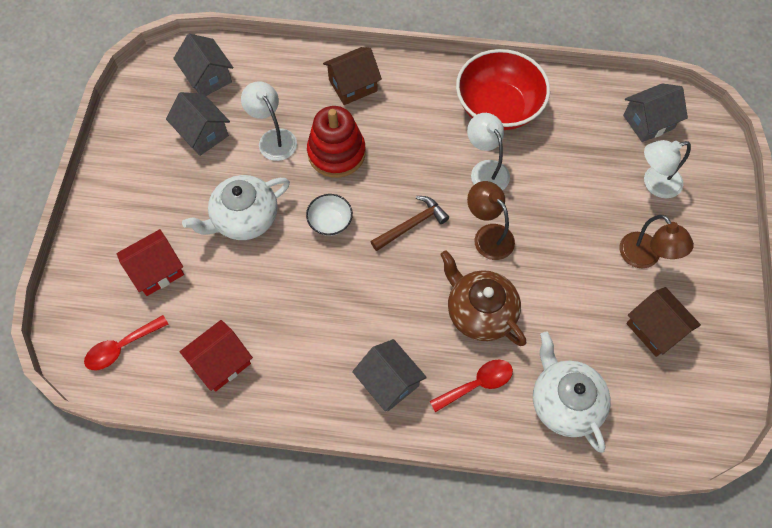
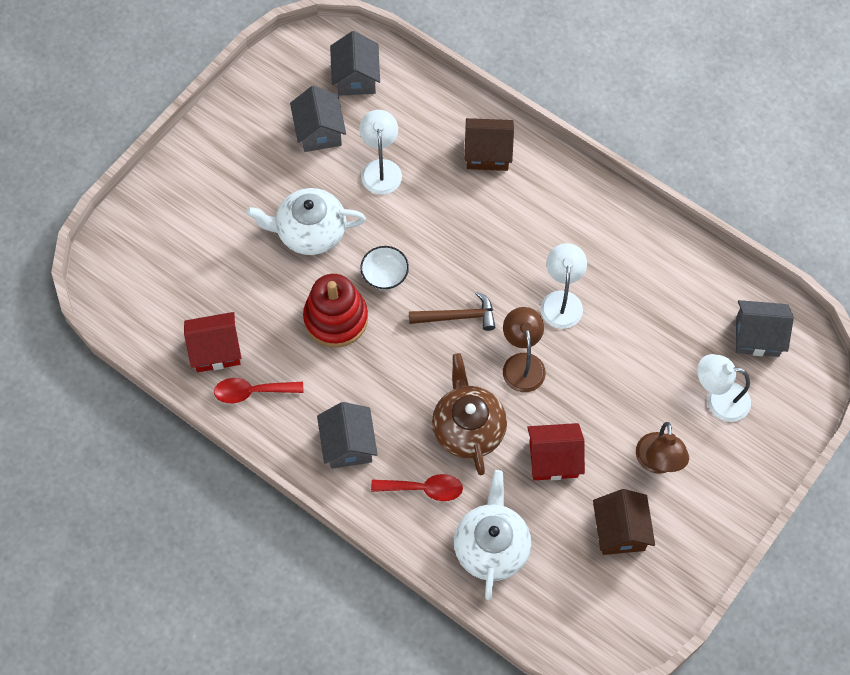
camera: 30 degrees right, 0 degrees up
(121, 347) = (141, 292): red spoon -> red spoon (252, 392)
(156, 270) = (207, 240): red house -> red house (553, 459)
(336, 153) = (431, 213): red stacking toy -> red stacking toy (336, 318)
(498, 107) = (615, 246): red bowl -> none

